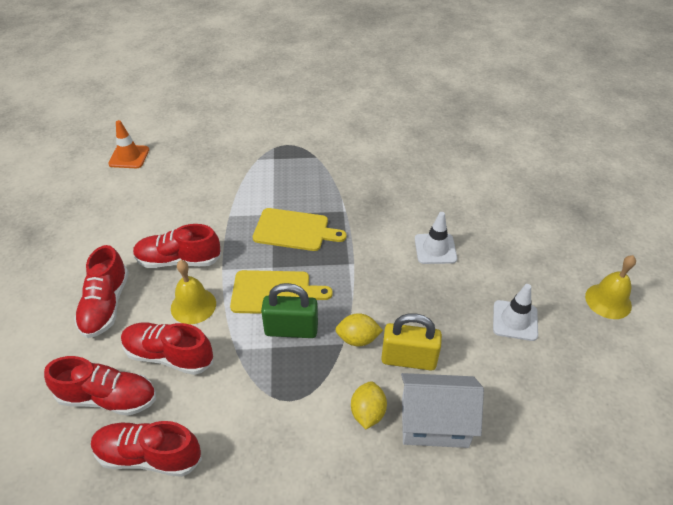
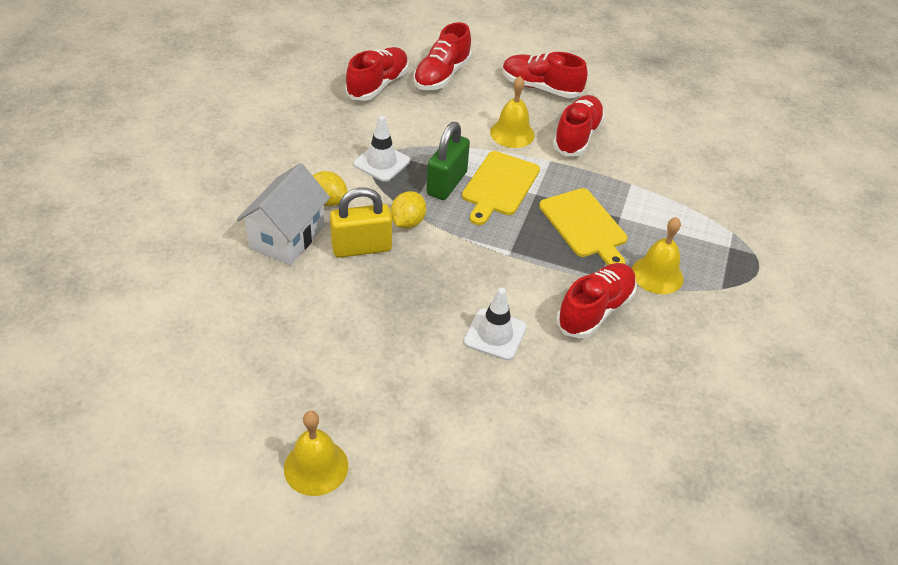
camera: 110 degrees right, 0 degrees up
(129, 157) = (766, 134): orange traffic cone -> none
(169, 355) = (463, 110): red shoe -> red shoe (595, 310)
(294, 230) = (584, 225): yellow cutting board -> yellow cutting board turned 60 degrees counterclockwise
(323, 185) = (657, 274): none -> yellow bell
(408, 359) = (361, 248): yellow padlock -> yellow padlock turned 45 degrees clockwise
(515, 320) = (350, 354): white traffic cone -> white traffic cone (381, 162)

